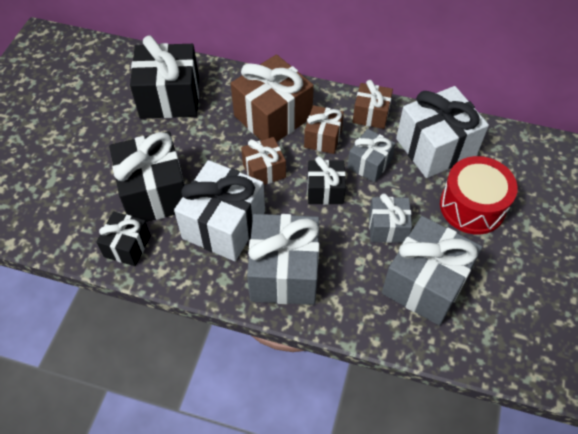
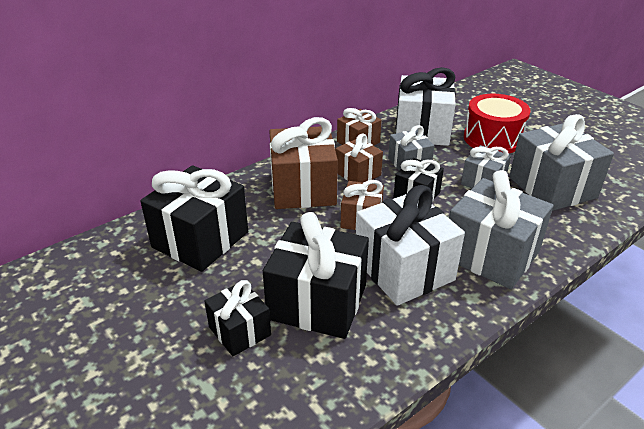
camera: 55 degrees left, 20 degrees down
(127, 246) = (372, 354): black gift -> black gift (239, 331)

